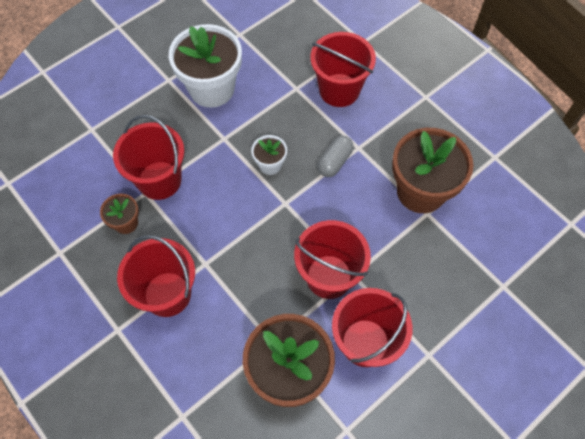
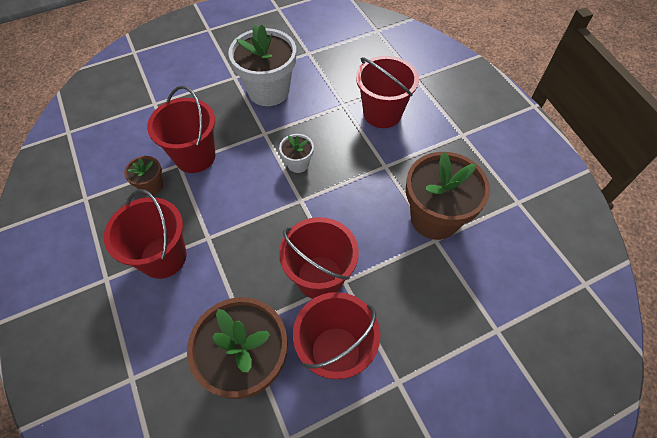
camera: 15 degrees right, 5 degrees down
(334, 162) = (359, 174): grey capsule -> none

